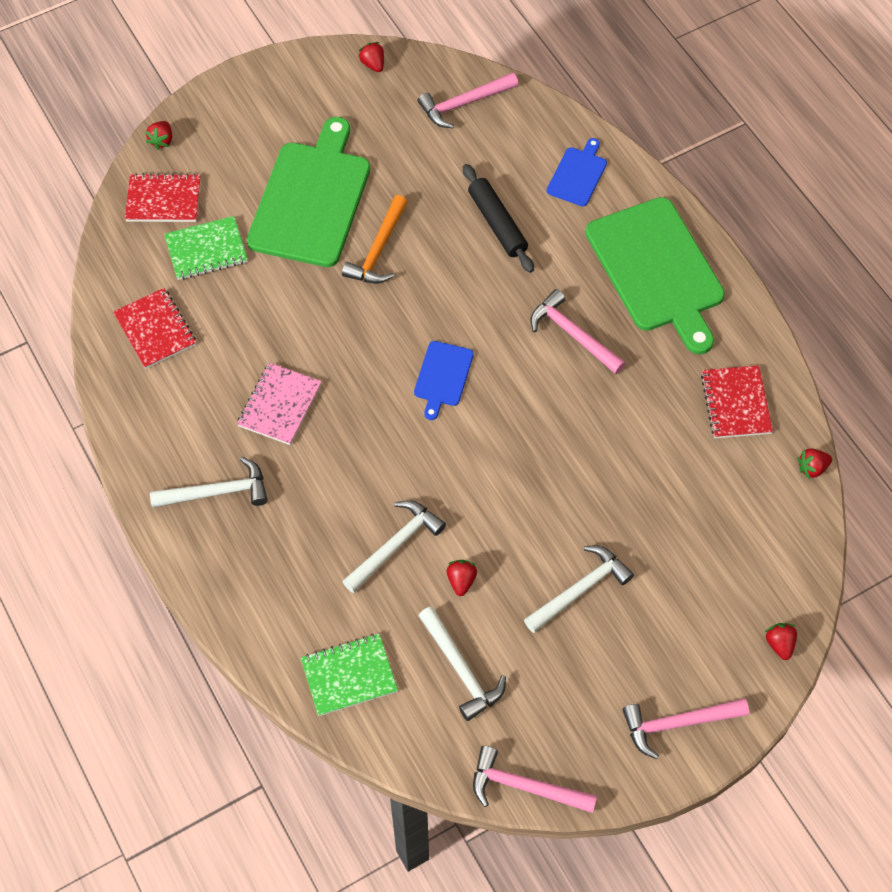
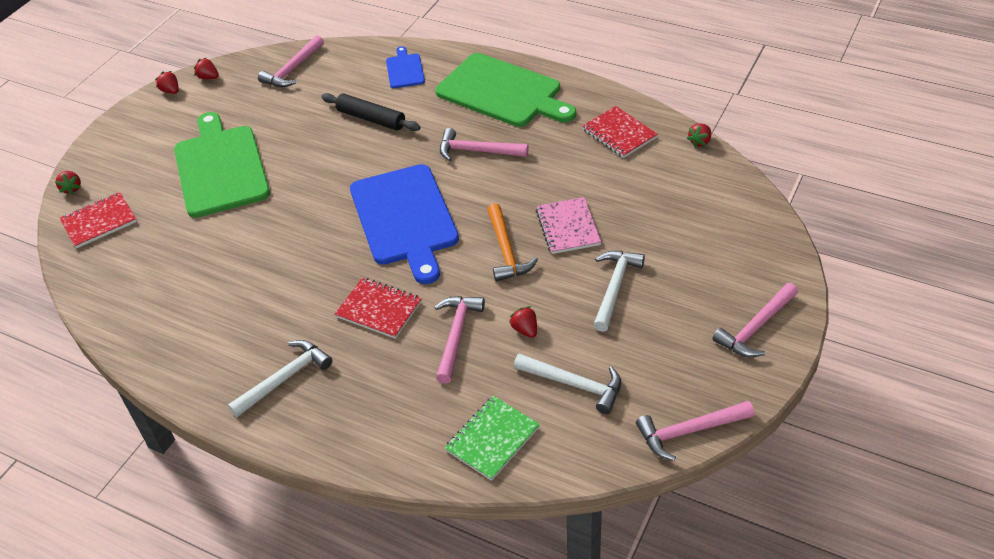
camera: 30 degrees left, 15 degrees down
(155, 330) = (152, 302): red notebook -> red notebook (379, 309)
(206, 250) = (158, 234): green notebook -> none
(279, 405) = (292, 297): pink notebook -> pink notebook (567, 227)
(378, 250) = (296, 172): orange hammer -> orange hammer (506, 251)
(395, 545) = (456, 335): white hammer -> pink hammer
(443, 376) = (405, 218): blue cutting board -> blue cutting board, size x2.14
(779, 644) = (775, 244): red strawberry -> red strawberry (171, 91)

